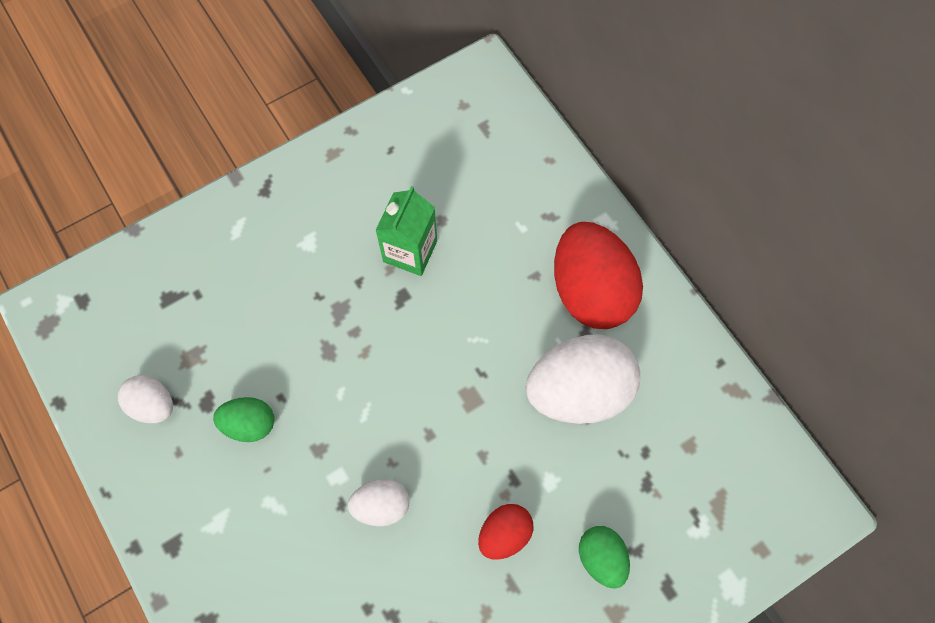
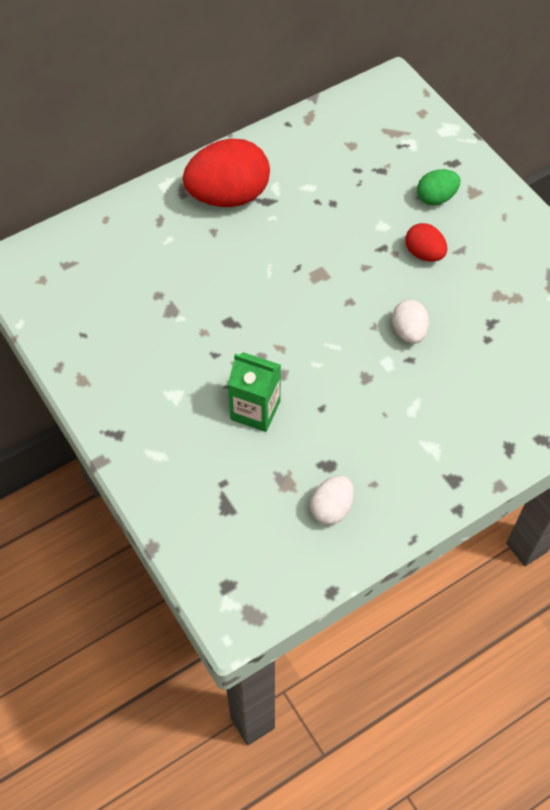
camera: 90 degrees left, 10 degrees down
(250, 424) = (346, 429): green egg -> none
(410, 251) = (187, 317): green carton -> green carton (255, 410)
(578, 391) = (311, 206): white egg -> none

